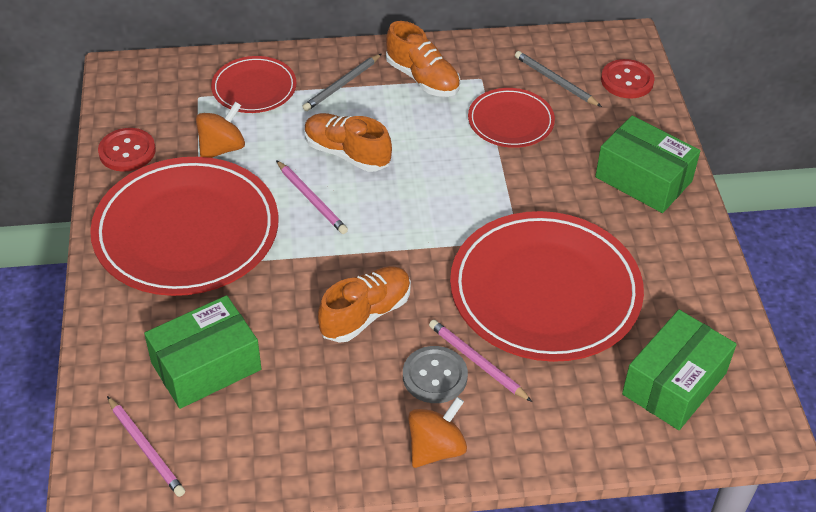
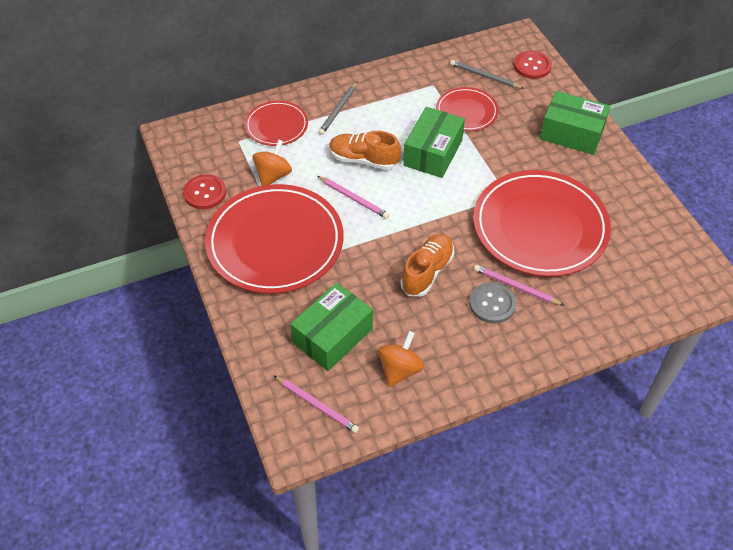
camera: 15 degrees left, 5 degrees up
(422, 78) = (393, 93): orange shoe -> none
(436, 448) = (514, 353): orange spinning top -> orange spinning top (400, 369)
(674, 383) = (648, 270): green box -> green box (433, 153)

